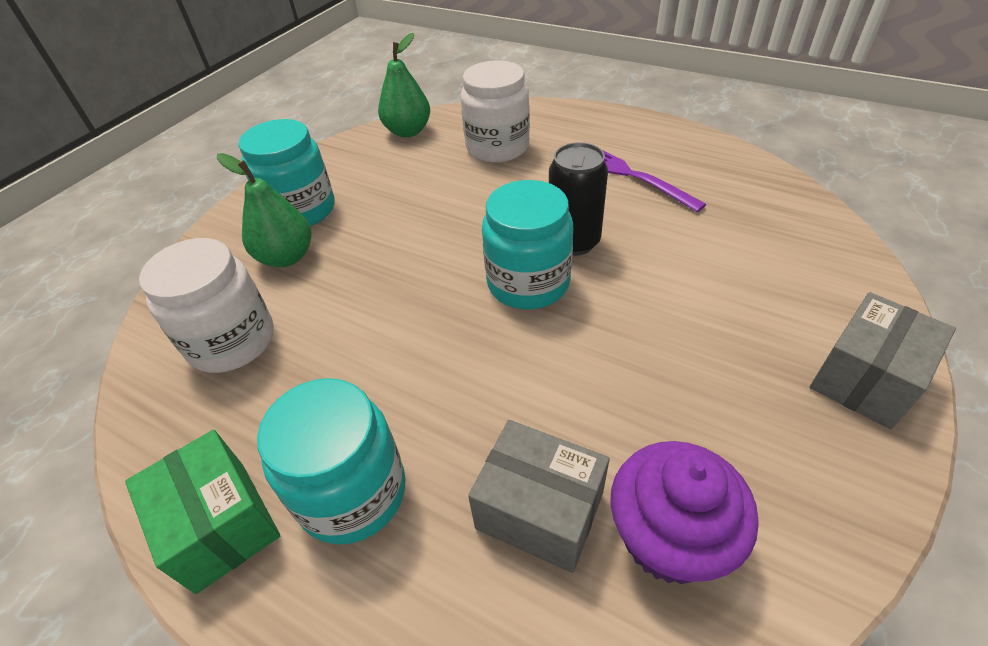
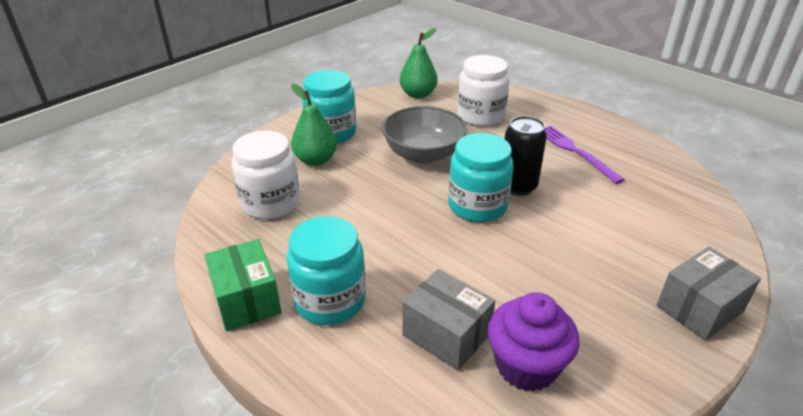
camera: 10 degrees right, 10 degrees down
(435, 218) = (423, 154): none -> grey bowl

